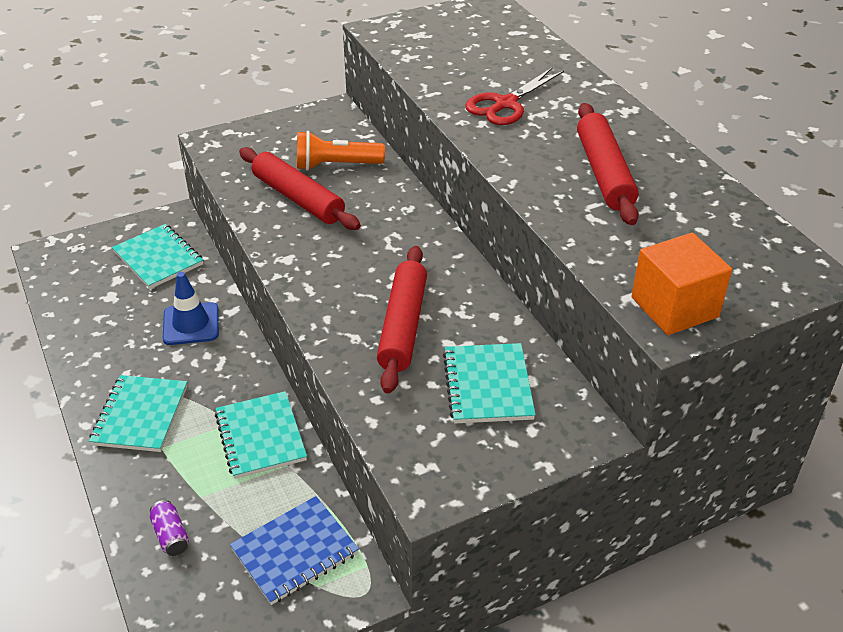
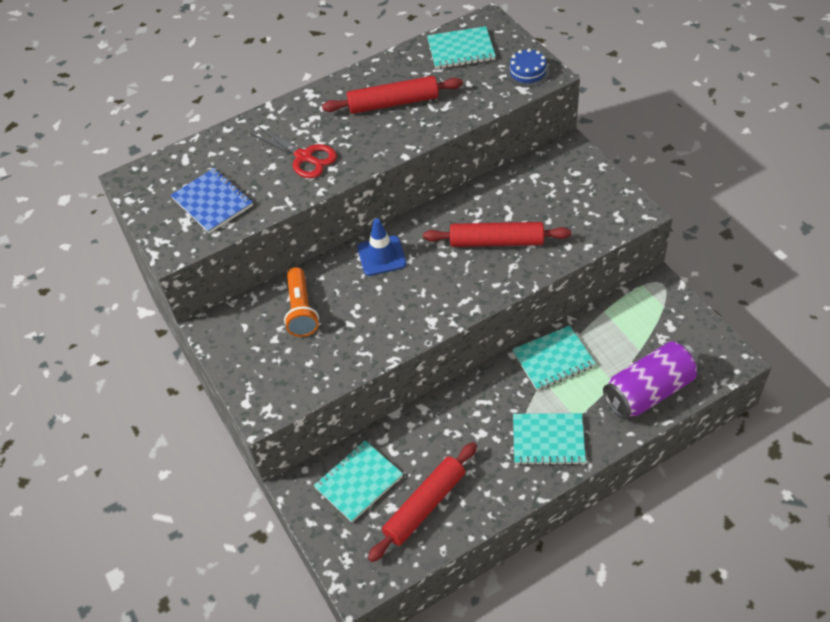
camera: 90 degrees left, 10 degrees up
(171, 535) = (649, 391): purple can -> purple can, size x2.48
(191, 324) = (442, 433): blue traffic cone -> blue traffic cone (381, 256)
(295, 551) = (642, 322): blue notebook -> blue notebook (212, 202)
(298, 198) = (351, 328): red rolling pin -> red rolling pin (424, 506)
(488, 385) = (544, 194): turquoise notebook -> turquoise notebook (461, 50)
(674, 307) = (527, 72): orange cube -> blue cake

